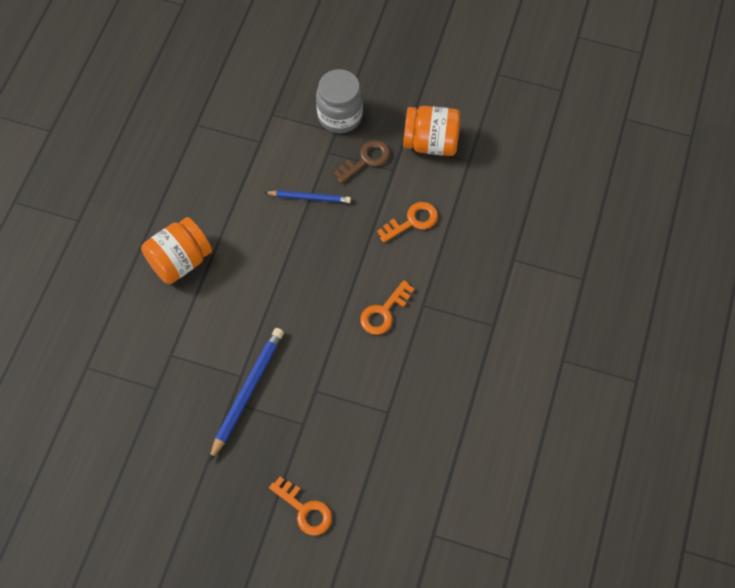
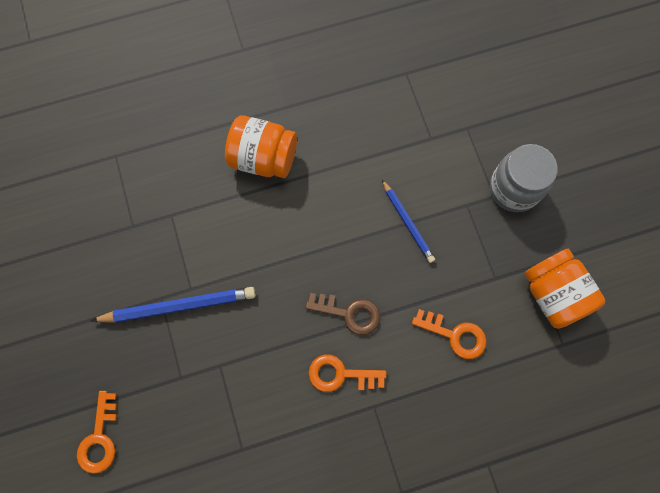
camera: 55 degrees right, 10 degrees up
(366, 160) = (486, 245): brown key -> brown key (349, 313)

